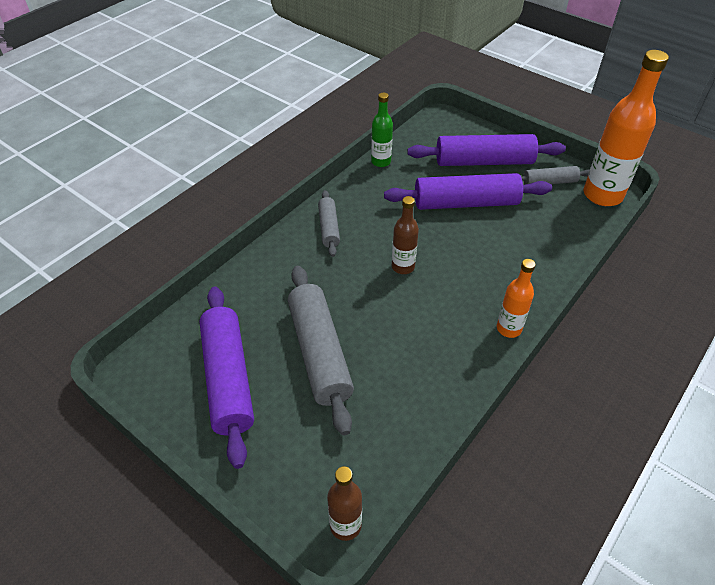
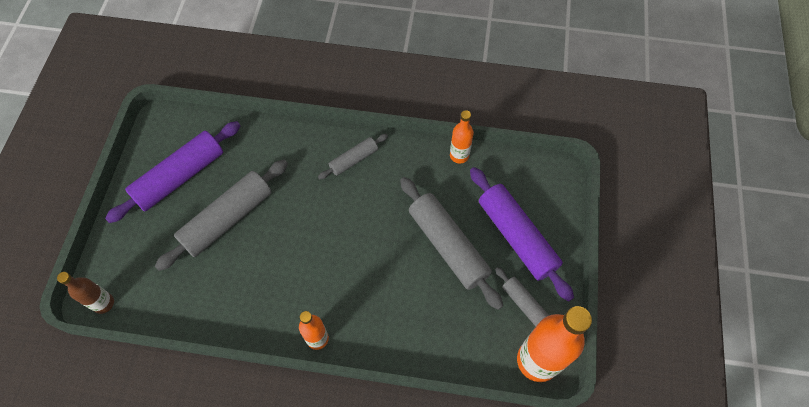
camera: 60 degrees right, 15 degrees up
(381, 162) = (459, 155): green bottle -> orange bottle
(403, 267) = (341, 232): brown bottle -> none
(466, 203) = (448, 246): purple rolling pin -> grey rolling pin

